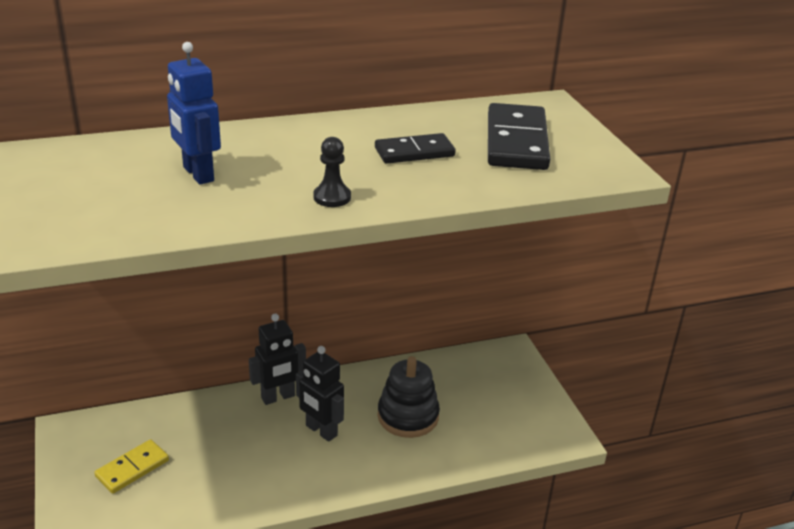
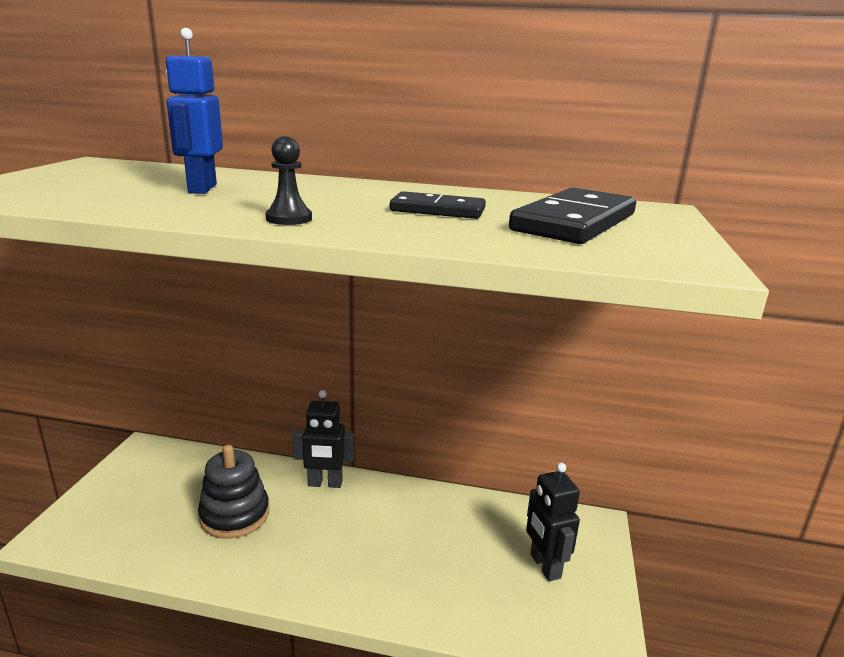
camera: 30 degrees right, 10 degrees down
(132, 468) = (153, 498): yellow domino -> none
(321, 431) = (335, 529): black robot -> black robot (544, 566)
(408, 416) = (431, 548): black stacking toy -> black stacking toy (235, 515)

